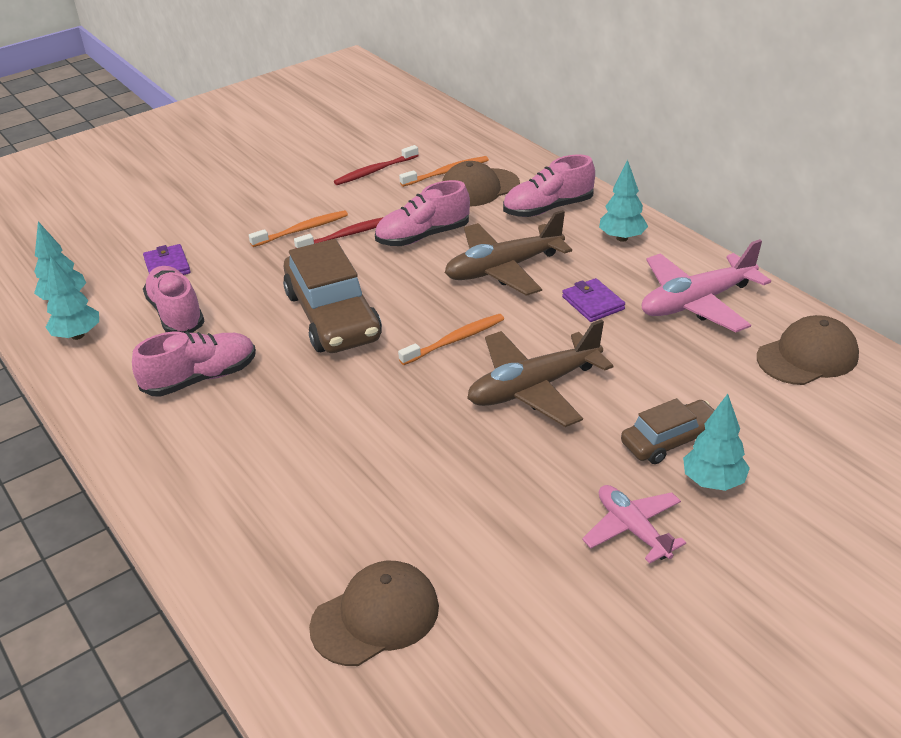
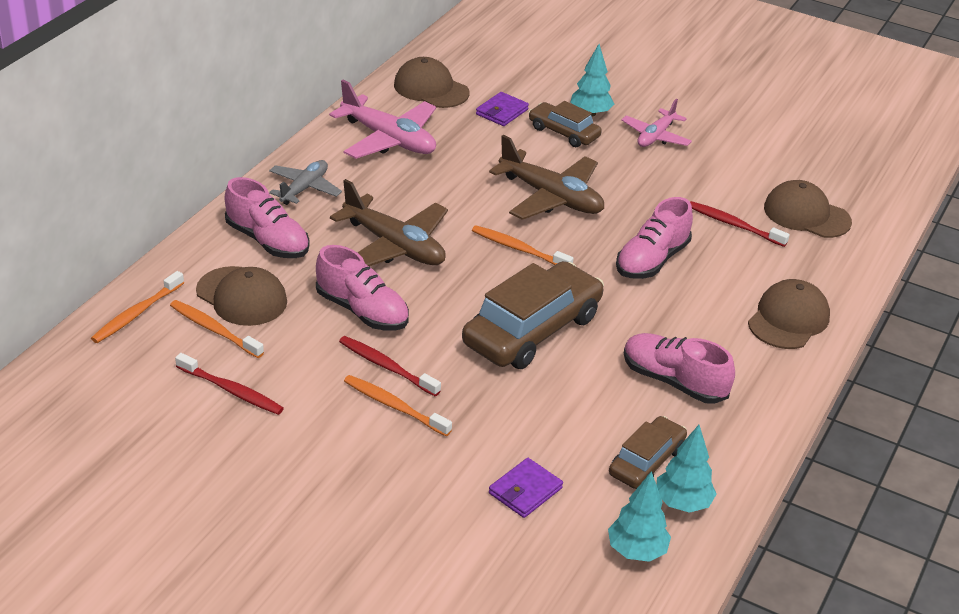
camera: 120 degrees left, 0 degrees up
(133, 331) = (646, 462): none -> brown car
(176, 314) = (599, 442): pink shoe -> pink shoe (651, 260)
(210, 499) = (788, 319): none -> brown cap
(397, 527) = (734, 225): none -> red toothbrush
(487, 147) = (137, 313): none -> orange toothbrush
(593, 303) = (420, 188): purple wallet -> purple wallet (502, 112)
(622, 238) = (304, 188): turquoise tree -> grey plane

